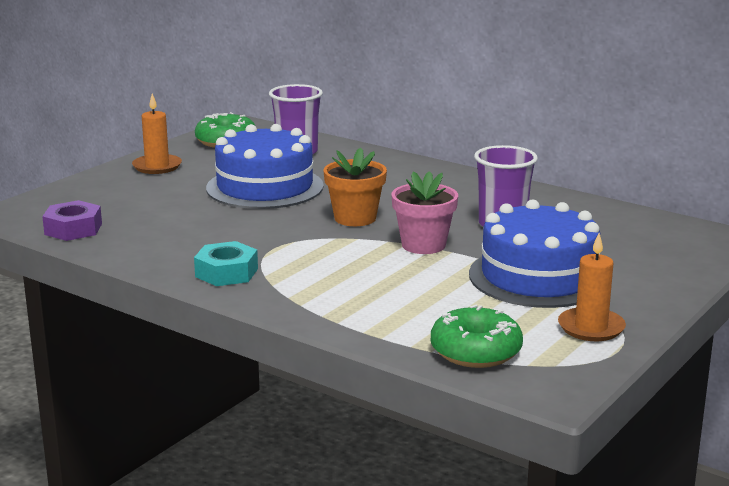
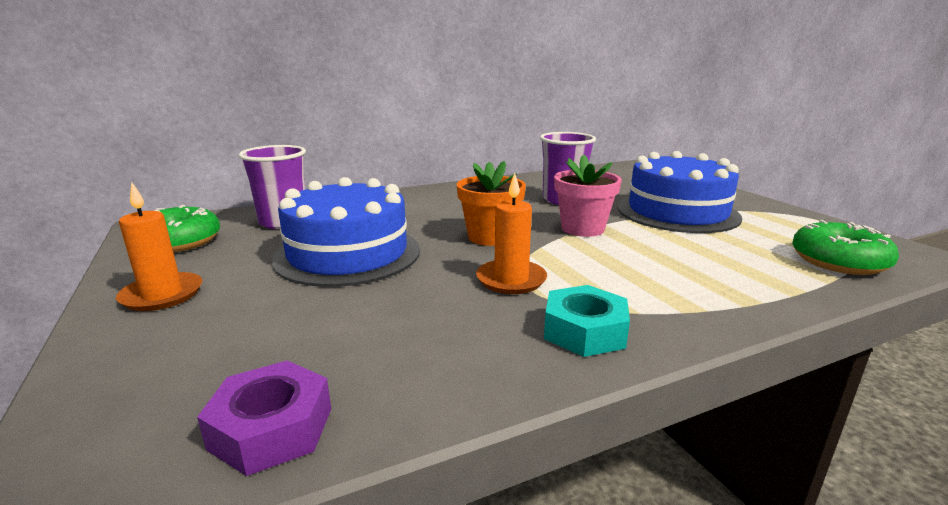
camera: 60 degrees left, 0 degrees up
(591, 328) = (784, 219): orange candle -> orange candle (511, 280)

